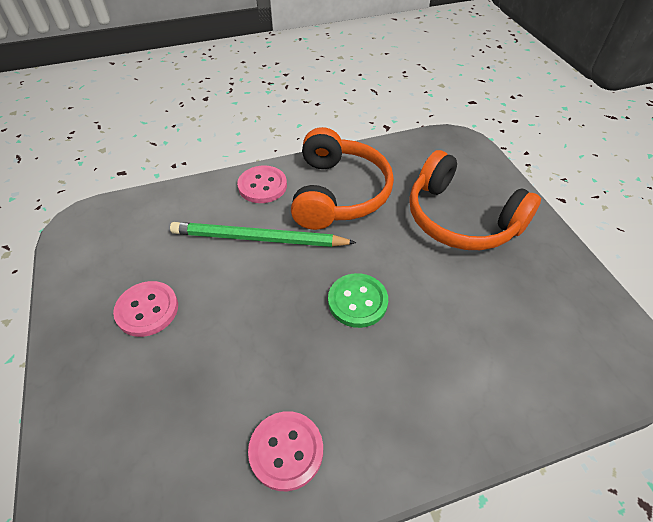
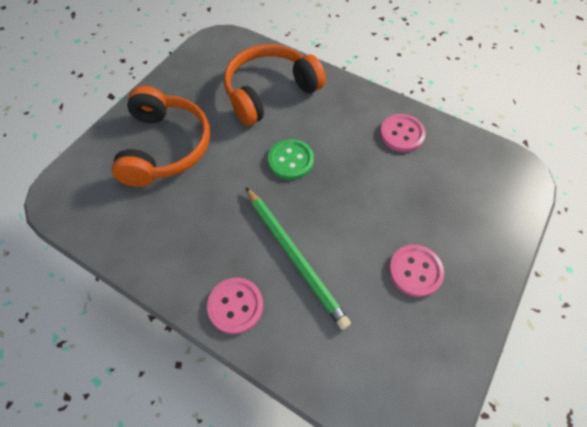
camera: 130 degrees left, 10 degrees up
(338, 193) = (197, 239): orange headphones -> orange headphones (270, 92)

